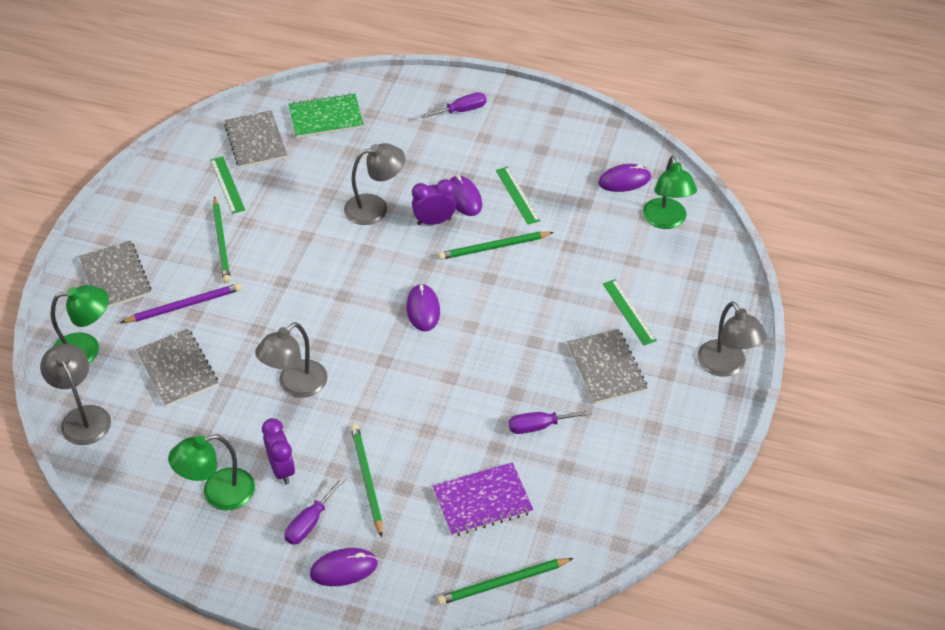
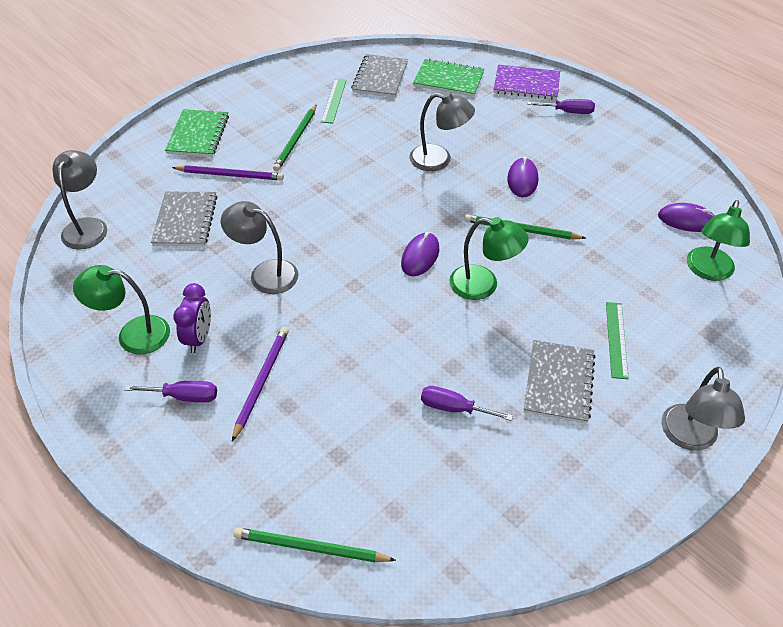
camera: 30 degrees right, 0 degrees up
(86, 349) = (133, 178): green lamp -> green lamp (483, 285)
(116, 277) = (198, 135): grey notebook -> green notebook
(295, 385) = (265, 273): grey lamp -> grey lamp turned 45 degrees clockwise
(310, 523) = (184, 396): purple screwdriver -> purple screwdriver turned 150 degrees counterclockwise
(343, 569) = (179, 454): purple mouse -> none
(367, 479) = (261, 382): green pencil -> purple pencil
(434, 221) = (482, 189): purple clock -> none
(482, 501) = (349, 454): purple notebook -> purple notebook (526, 84)
(517, 195) = (573, 195): green ruler -> none

